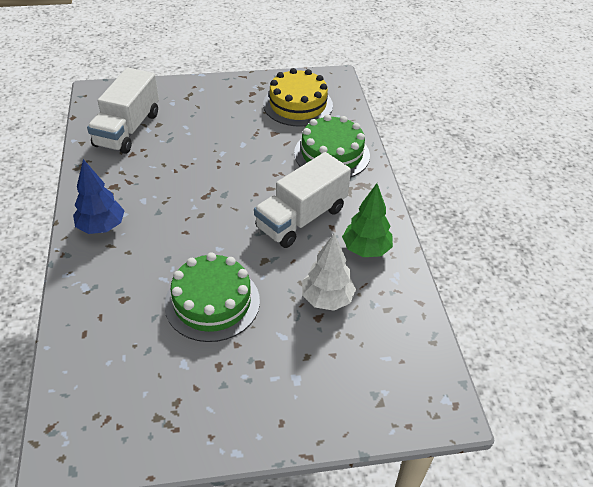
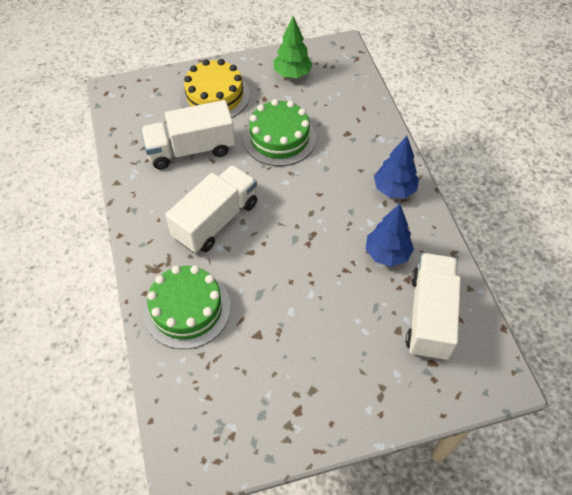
camera: 175 degrees right, 10 degrees up
(140, 173) = (387, 254): none -> blue tree
(298, 105) = (233, 395): yellow cake -> yellow cake (215, 96)
(327, 299) = (191, 150): white tree -> white truck
(366, 249) = (156, 195): green tree -> green tree (292, 74)

